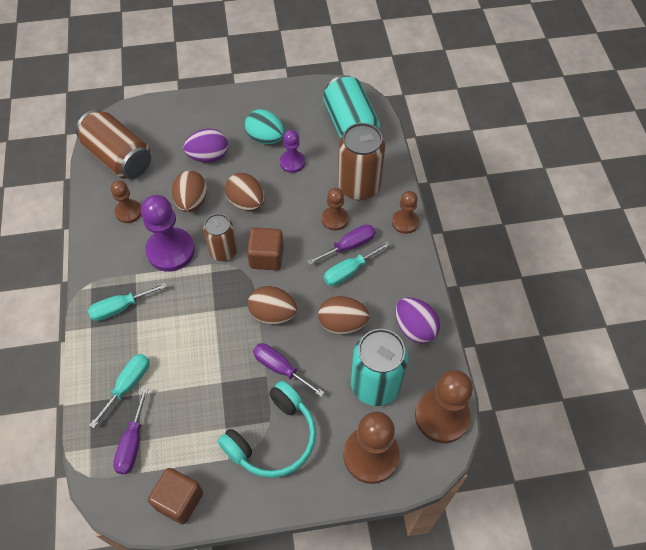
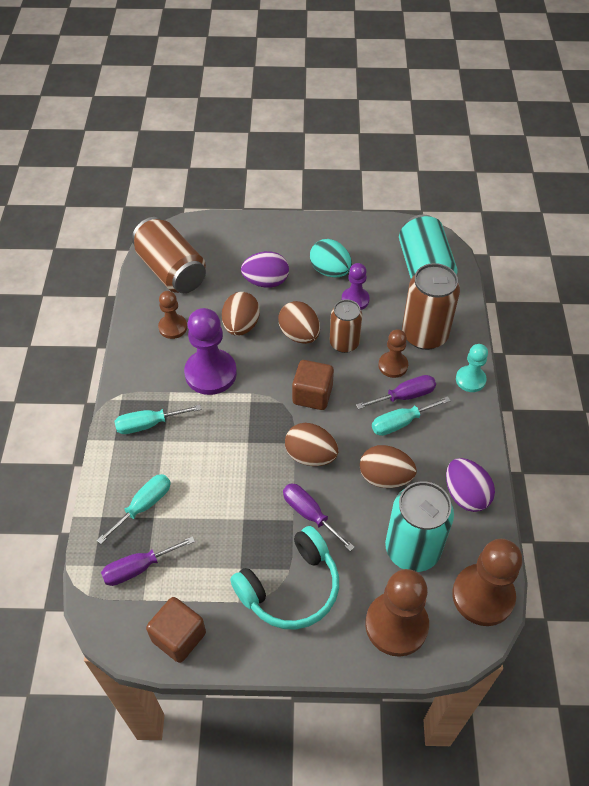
camera: 10 degrees right, 5 degrees down
(132, 443) = (138, 568): purple screwdriver -> purple screwdriver turned 45 degrees clockwise
(223, 251) = (266, 382): brown can -> brown can (344, 343)
(405, 222) = (470, 380): brown pawn -> turquoise pawn

